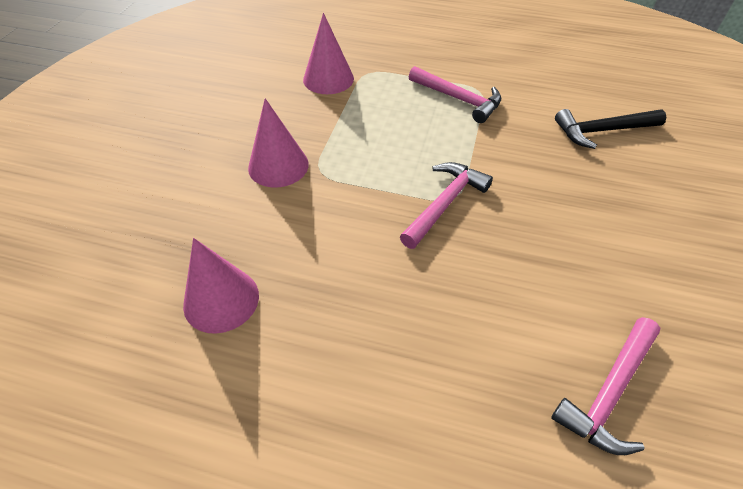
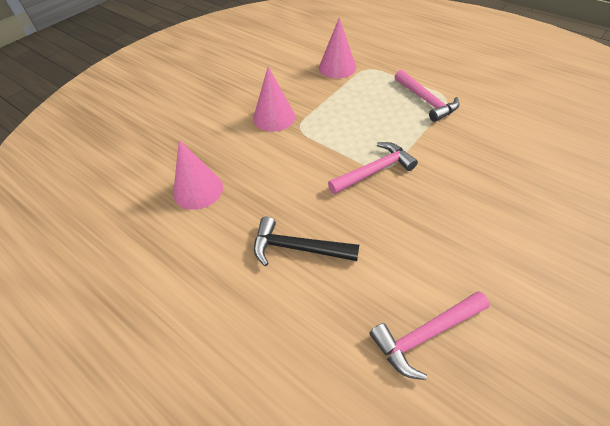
camera: 25 degrees right, 0 degrees up
(602, 131) = (534, 150): black hammer -> black hammer (298, 248)

